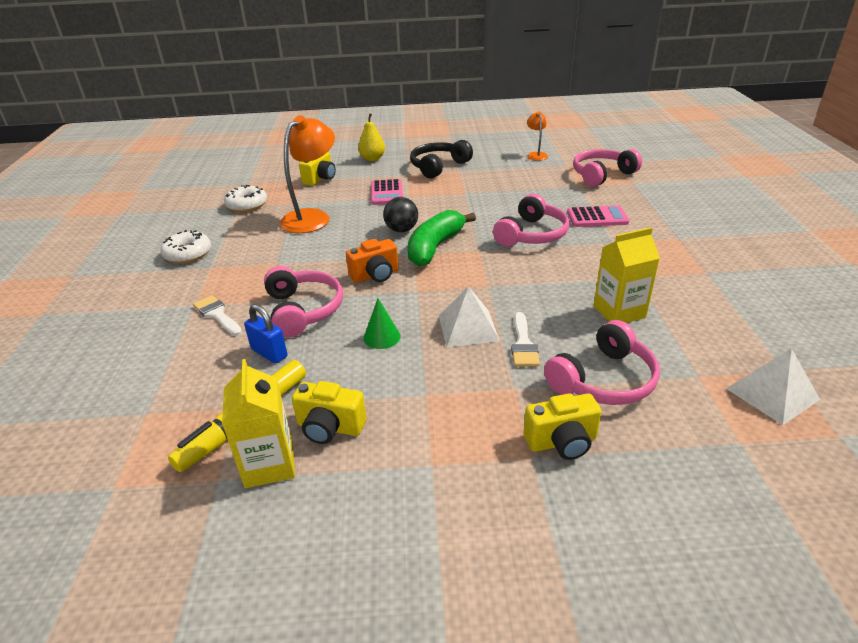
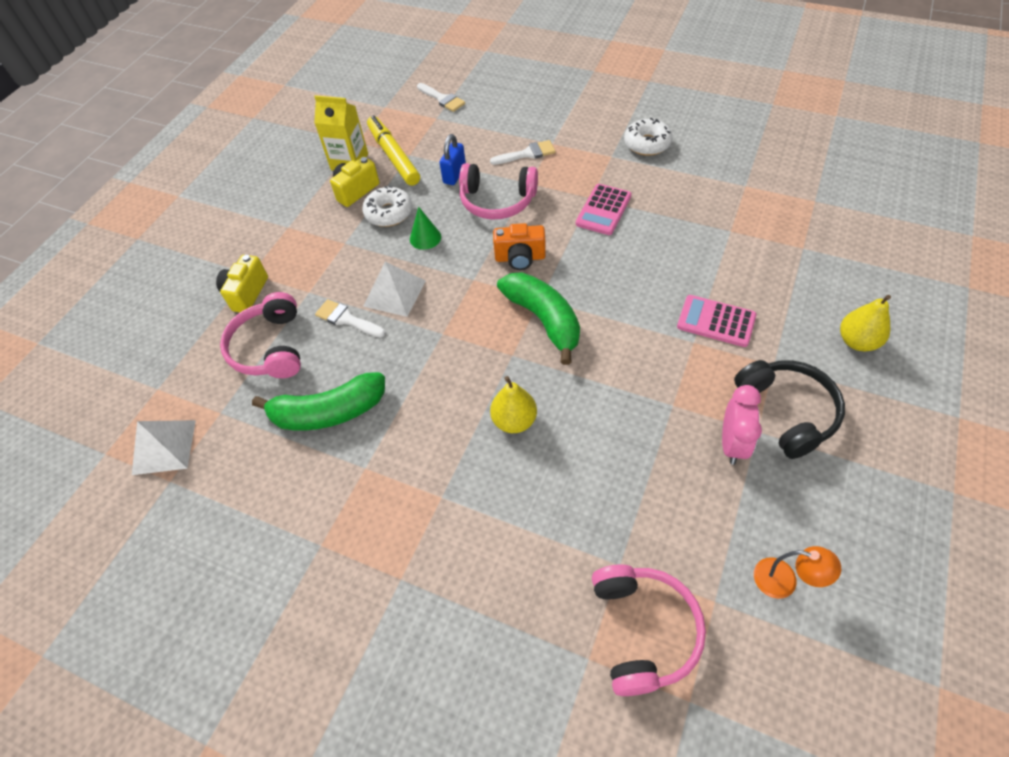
camera: 120 degrees right, 20 degrees up
(95, 425) = (442, 99): none -> white brush
(247, 205) = (744, 192): white donut -> white donut (389, 213)
(269, 353) = (454, 175): blue padlock -> blue padlock turned 45 degrees counterclockwise
(312, 217) = (680, 239): orange lamp -> none
(320, 179) = (798, 267): yellow camera -> none
(375, 275) = (520, 258): orange camera -> orange camera turned 90 degrees counterclockwise
(401, 230) = (601, 304): black ball -> none
(474, 175) = (732, 444): none -> pink clock
(531, 234) = (514, 420): pink headphones -> yellow pear
(597, 217) = (510, 520): pink calculator -> pink calculator (603, 210)
(619, 312) = (328, 412): yellow carton -> green banana

